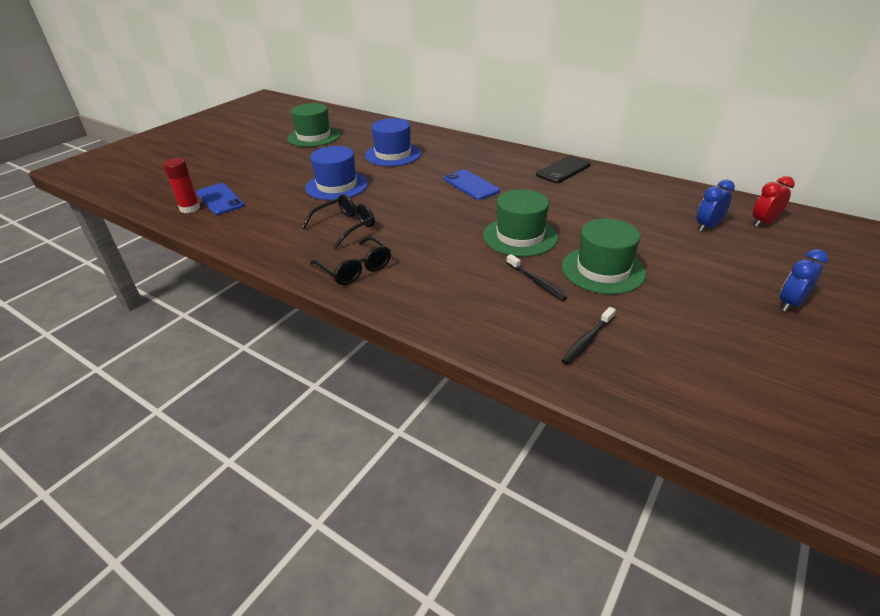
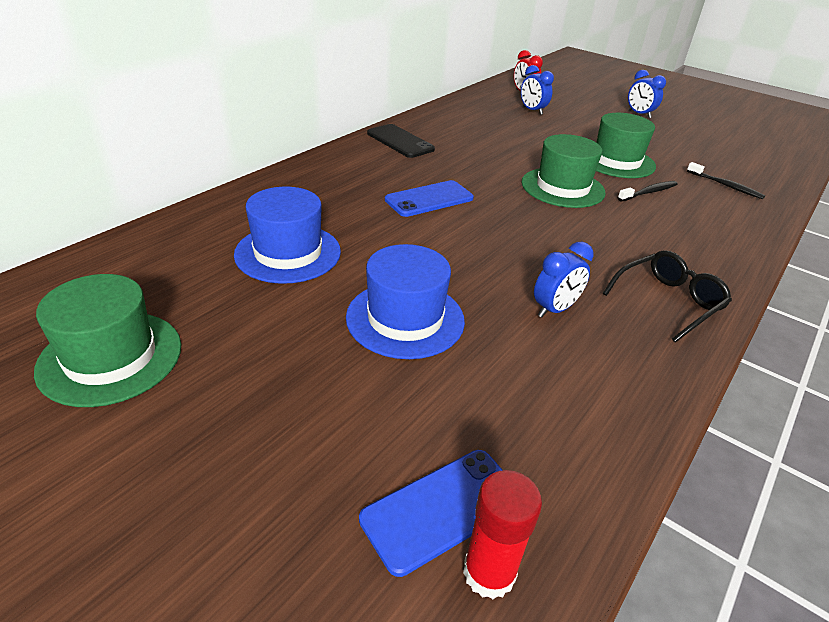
camera: 90 degrees left, 0 degrees up
(345, 226) = (555, 309): black glasses -> blue clock

